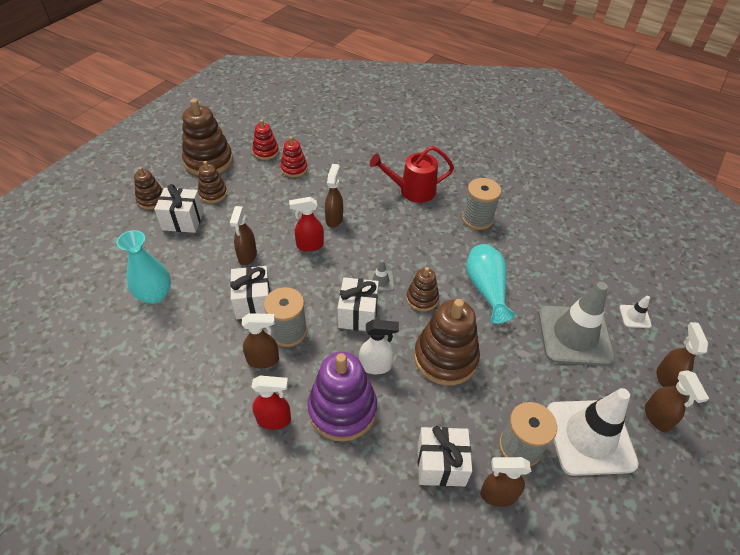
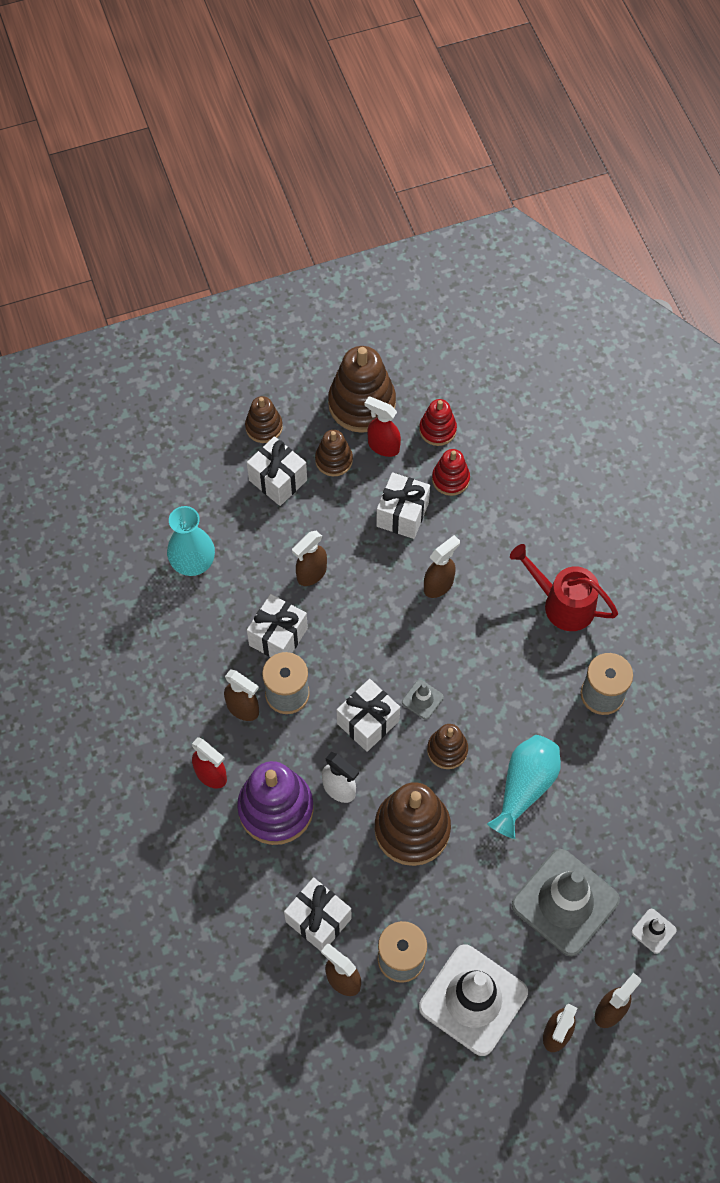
camera: 40 degrees right, 15 degrees up
(280, 198) = (402, 514): none -> white gift
(309, 245) = (384, 603): red spray bottle -> red spray bottle (383, 446)

